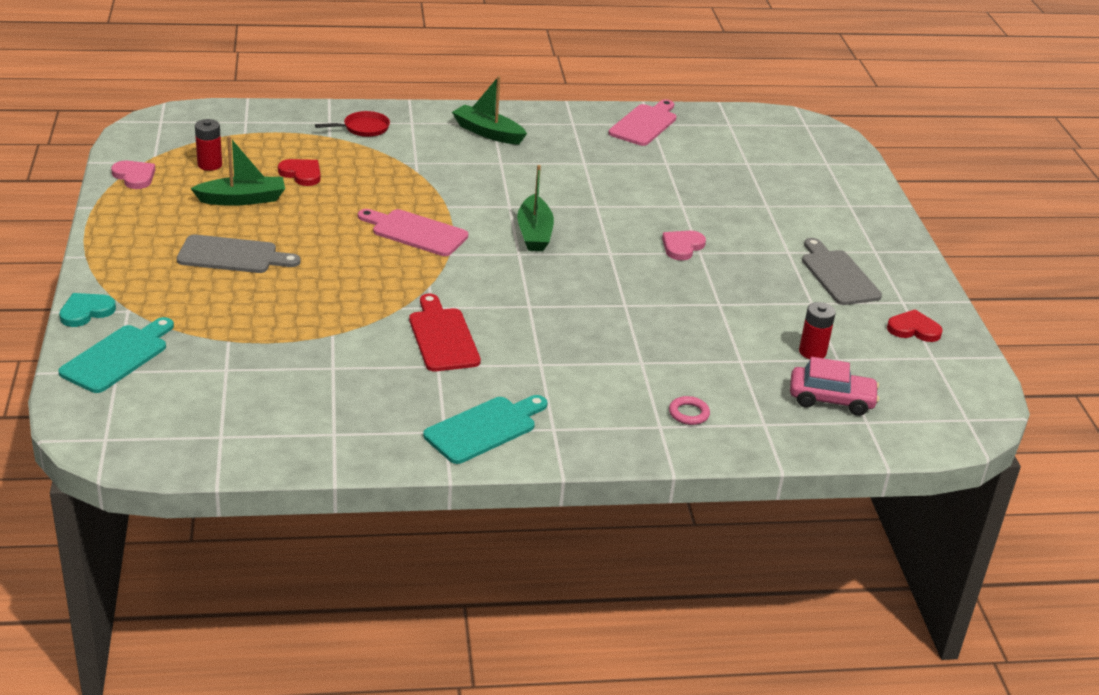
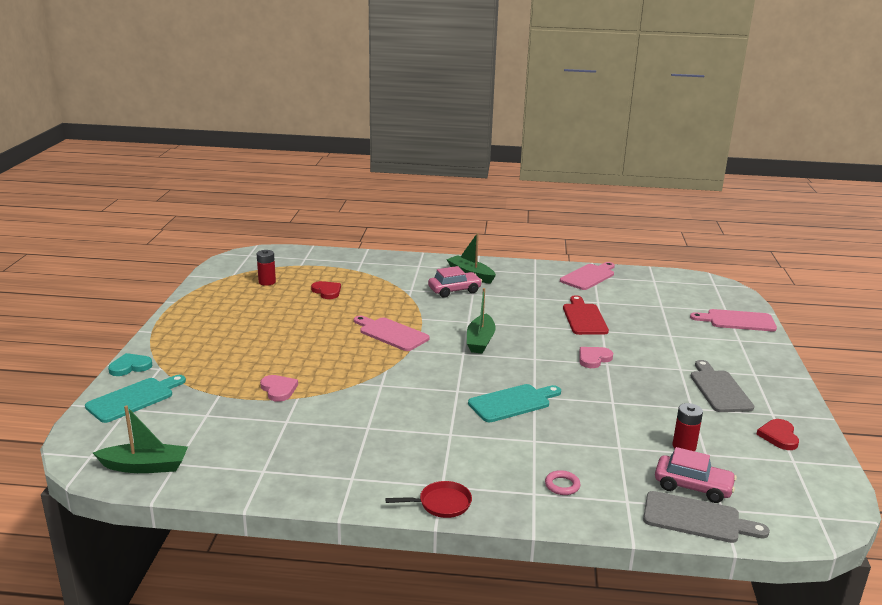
camera: 15 degrees right, 10 degrees down
(134, 176) = (213, 285): pink heart -> pink heart (278, 389)
(232, 255) = (252, 339): grey cutting board -> grey cutting board (697, 518)
(242, 199) = (278, 304): green boat -> green boat (145, 466)
(363, 128) = (383, 267): red pan -> red pan (441, 504)
(442, 337) = (380, 407): red cutting board -> red cutting board (584, 318)
(475, 159) = (454, 290): none -> pink car
(484, 428) = (385, 479): turquoise cutting board -> turquoise cutting board (512, 402)
(843, 178) = (737, 321): none -> pink cutting board
(913, 329) = (779, 436): red heart -> red heart turned 105 degrees counterclockwise

